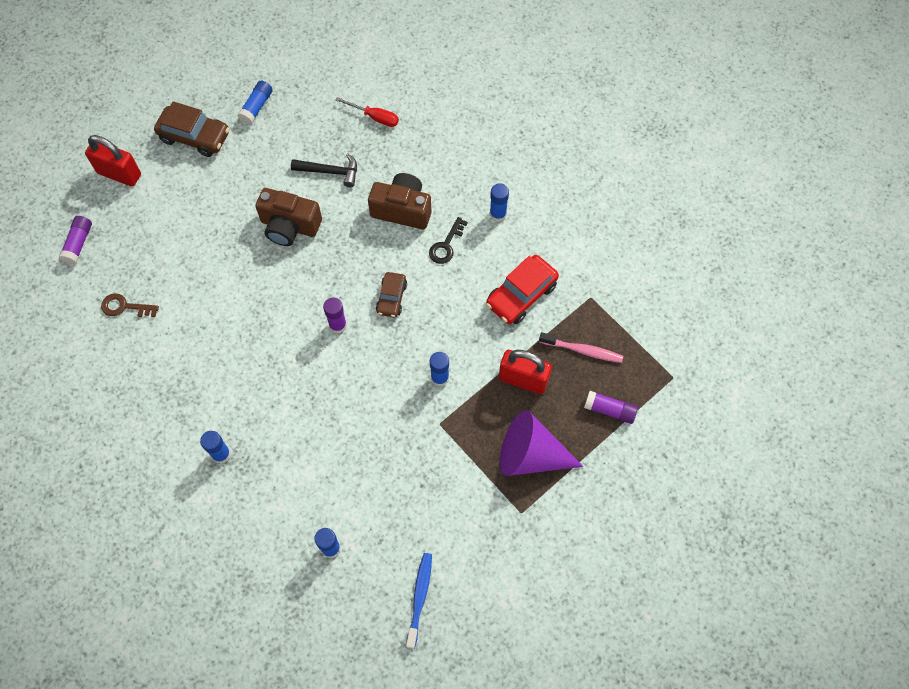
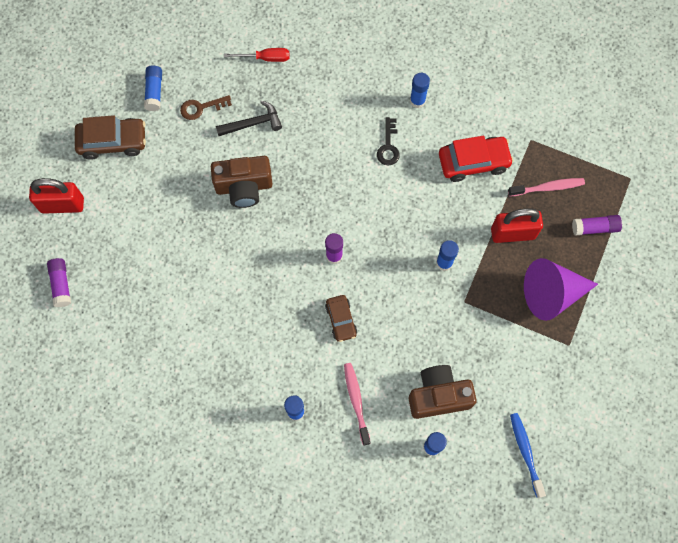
camera: 25 degrees left, 5 degrees up
(125, 307) = (137, 322): brown key -> brown key (201, 108)
(283, 471) = (356, 401): none -> pink toothbrush
(391, 298) = (367, 212): brown car -> brown car (341, 320)
(402, 209) = (334, 131): brown camera -> brown camera (438, 396)
(521, 295) = (473, 162): red car -> red car turned 120 degrees counterclockwise

